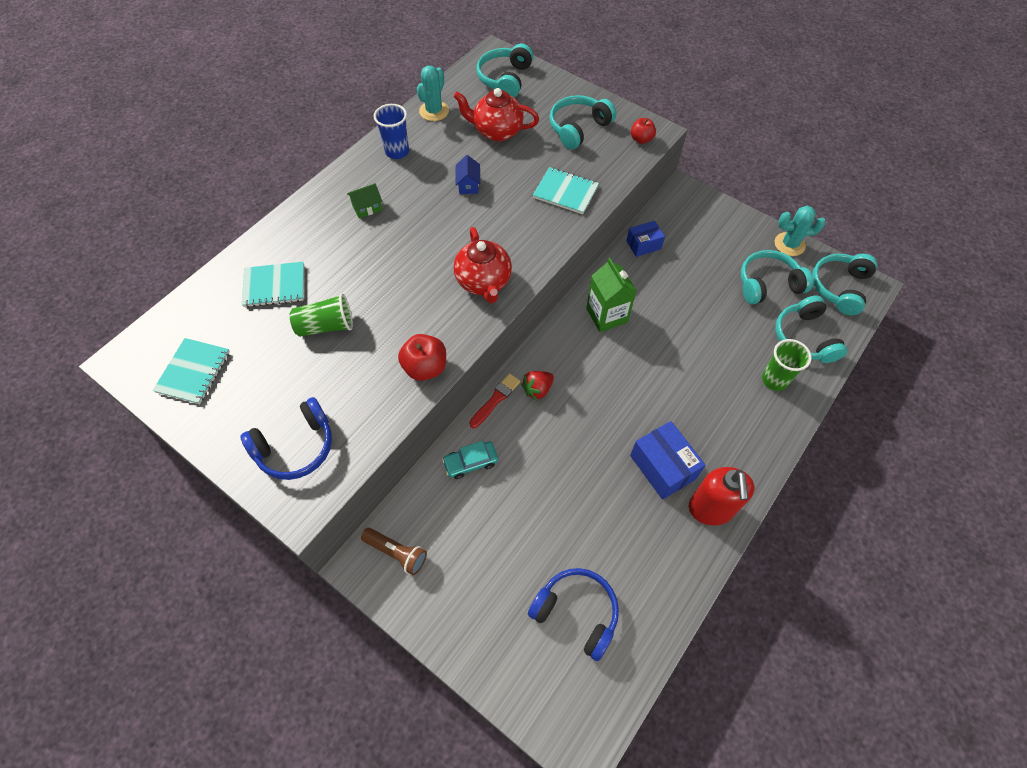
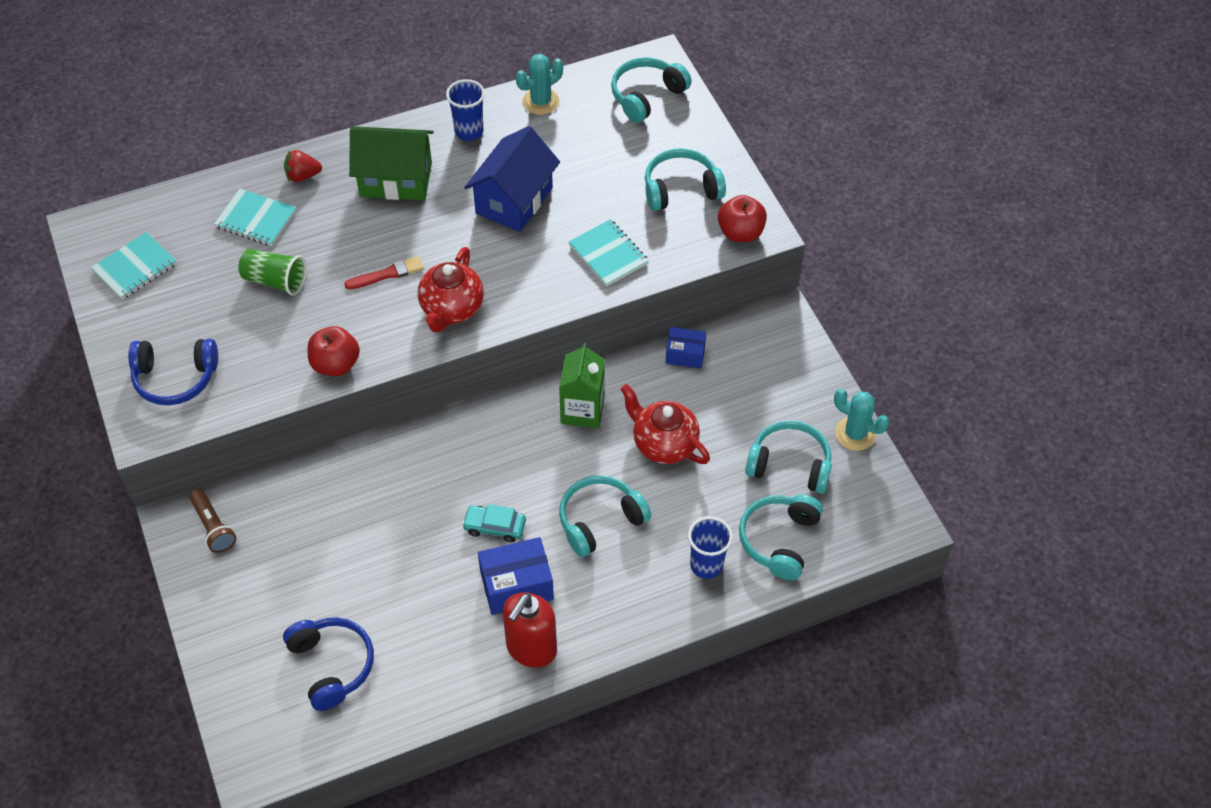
camera: 30 degrees right, 5 degrees down
(367, 208) = (396, 179): green house -> green house, size x2.28
(468, 185) = (514, 200): blue house -> blue house, size x2.28
(471, 462) = (337, 483): turquoise car -> turquoise car (495, 527)
(495, 399) = (404, 437): red brush -> red brush (387, 274)
(497, 131) = (589, 154): red teapot -> red teapot (664, 444)
(537, 389) = (452, 448): red strawberry -> red strawberry (302, 176)
(641, 139) = (740, 233): red apple -> red apple, size x1.54
(663, 467) = (516, 585): blue box -> blue box turned 75 degrees clockwise
(774, 380) = (706, 565): green cup -> blue cup
(839, 287) = (870, 508): turquoise headphones -> turquoise headphones (600, 520)

